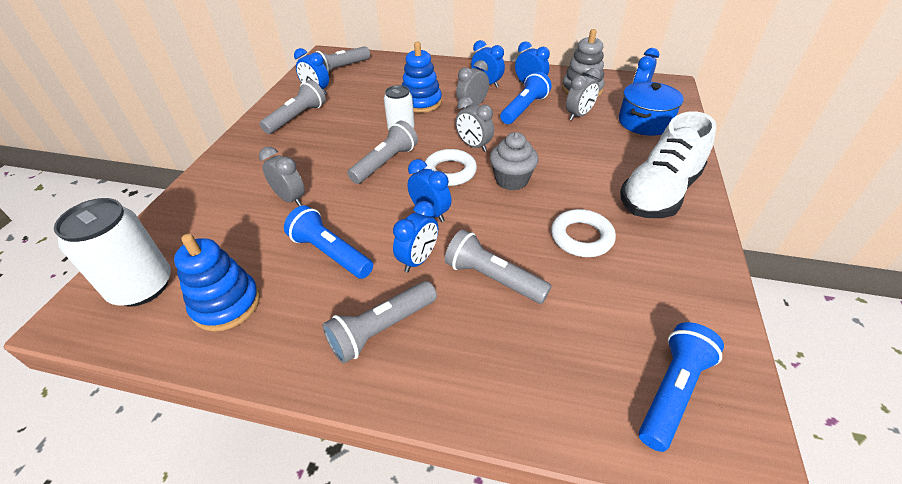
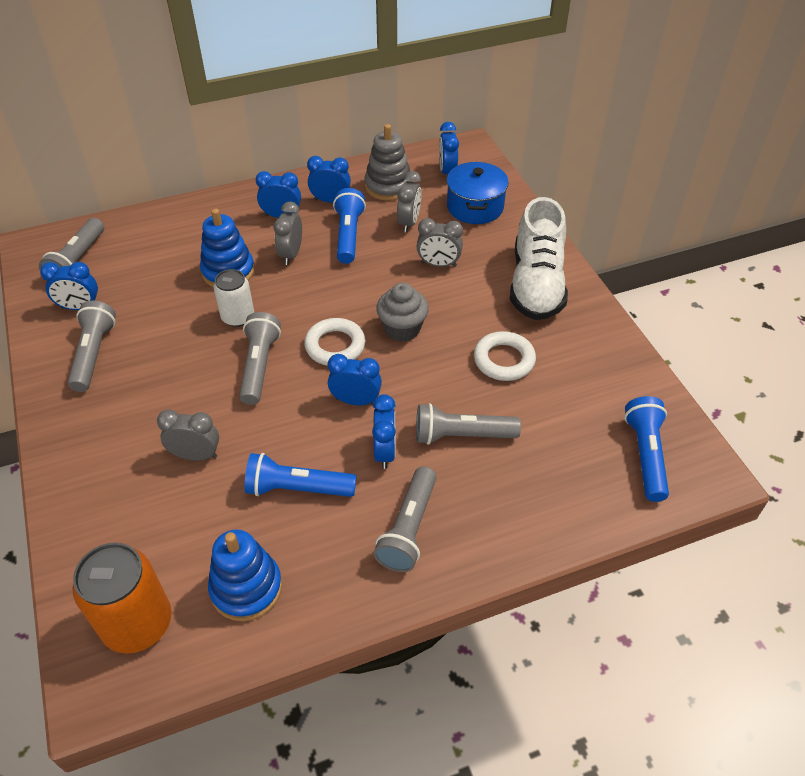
camera: 35 degrees left, 5 degrees up
(142, 287) = (137, 623): white can -> orange can
(474, 146) = (334, 305): grey clock -> grey clock (438, 264)

